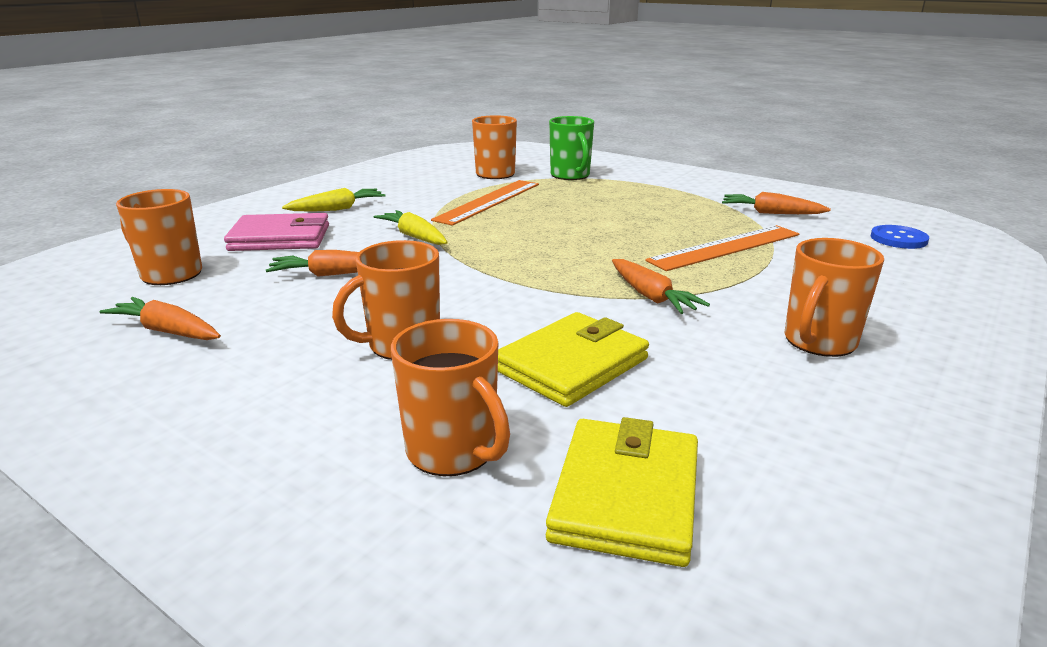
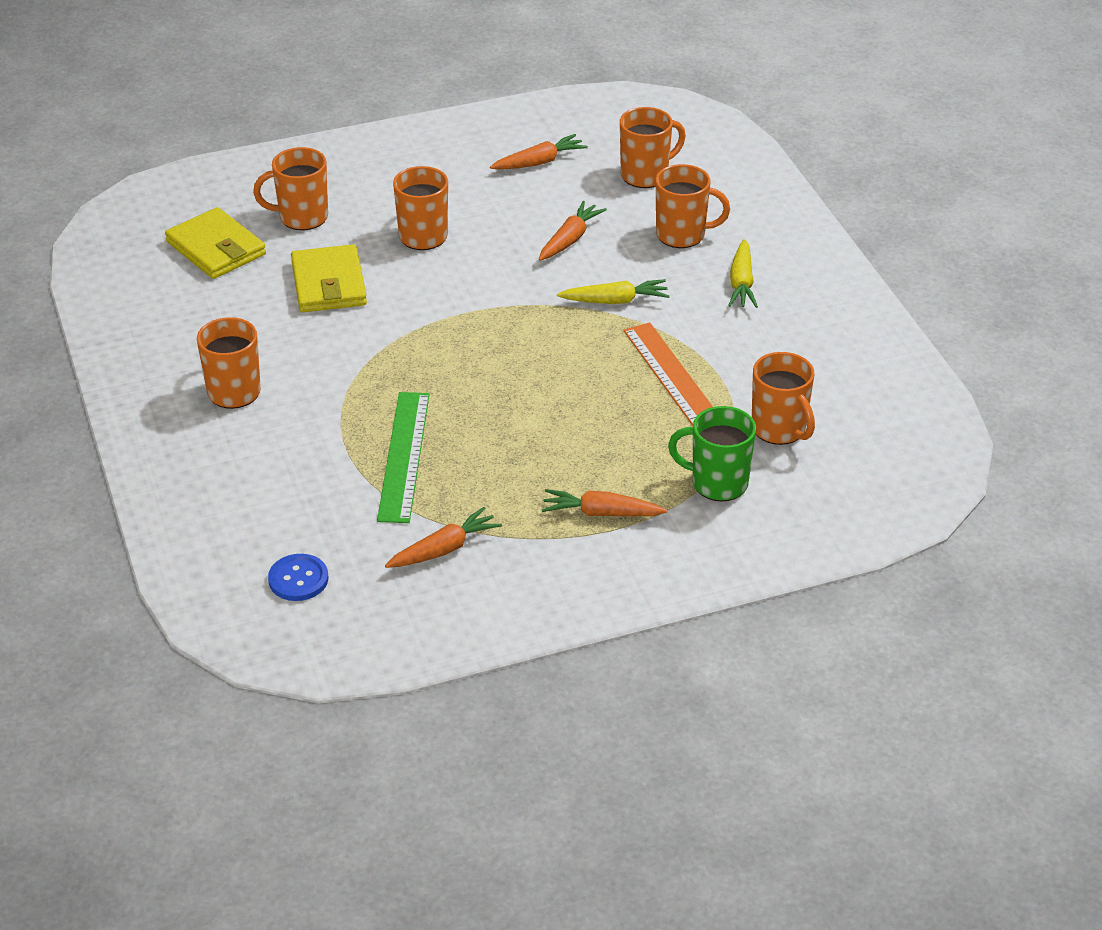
camera: 125 degrees right, 15 degrees up
(280, 238) = (682, 235): pink wallet -> orange mug
(651, 296) = (369, 361): orange carrot -> orange carrot (601, 513)
(725, 247) = (404, 456): orange ruler -> green ruler

